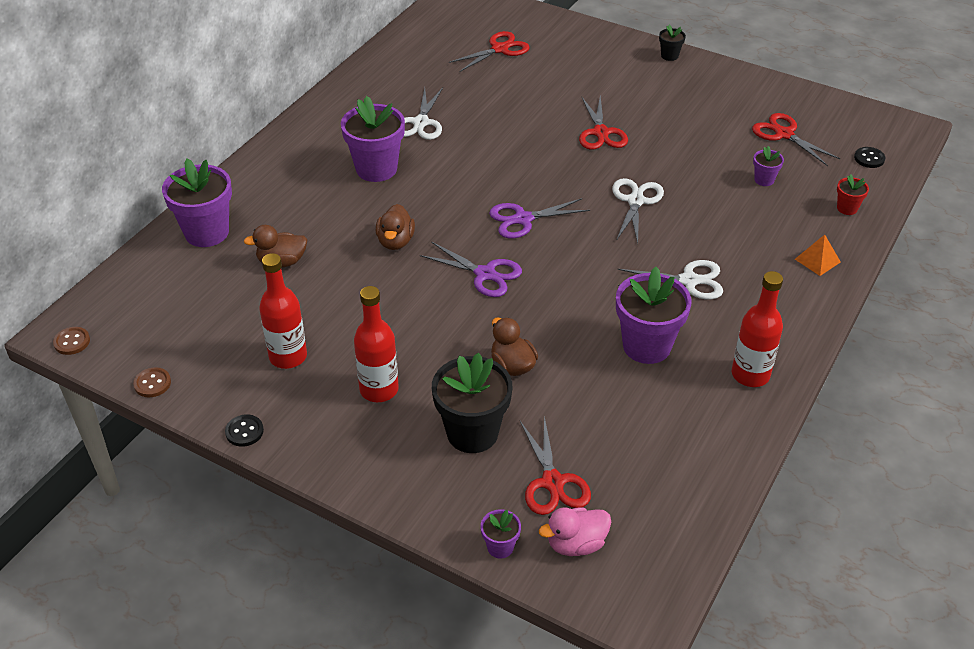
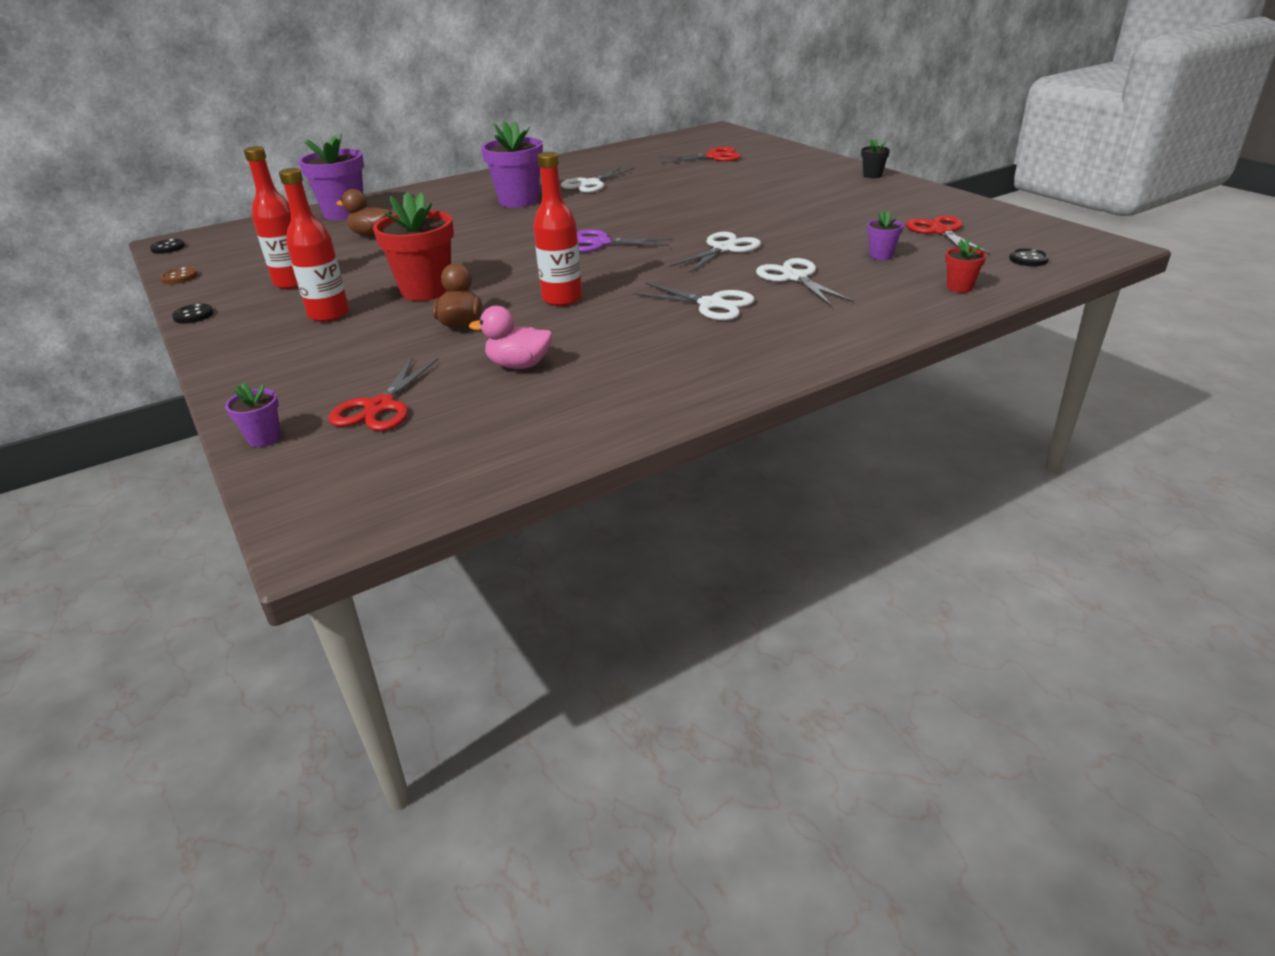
camera: 30 degrees right, 10 degrees down
(72, 342) = (168, 248): brown button -> black button
(395, 241) = (474, 238): brown duck -> none
(432, 331) = (426, 290): none -> red flower pot
(472, 433) = (361, 357): black flower pot -> none
(485, 274) = (520, 267): purple scissors -> none
(576, 544) = (334, 457): pink duck -> pink duck (519, 365)
(601, 133) = (744, 207): red scissors -> none
(646, 346) = (607, 338): purple flower pot -> none
(723, 227) = (795, 277): none -> white scissors
(750, 375) = (692, 380): red bottle -> red bottle (562, 299)
(817, 260) = (878, 316): orange pyramid -> none

